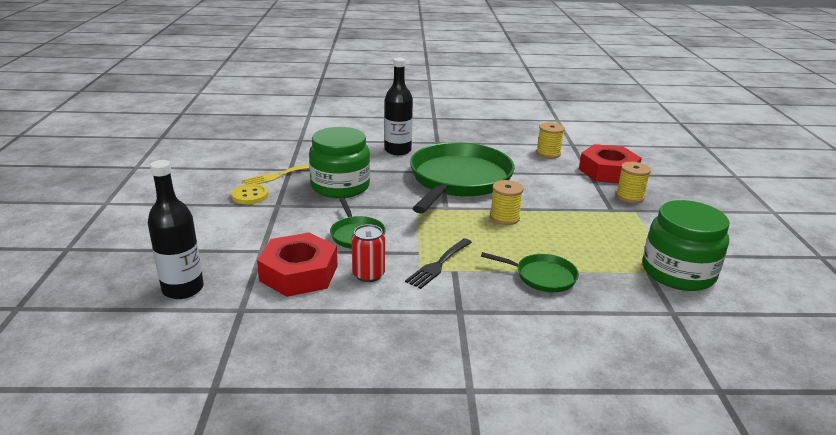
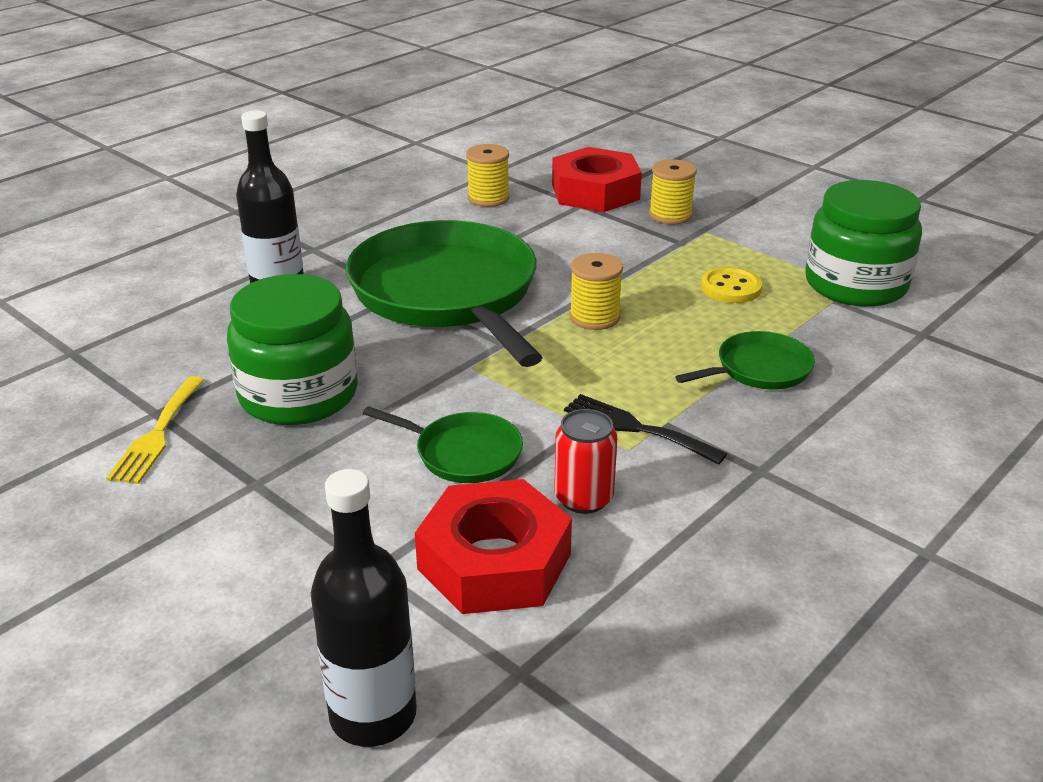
camera: 45 degrees left, 5 degrees up
(250, 196) = (175, 496): yellow button -> yellow button (731, 288)
(438, 265) = (636, 428): black fork -> black fork turned 135 degrees clockwise

